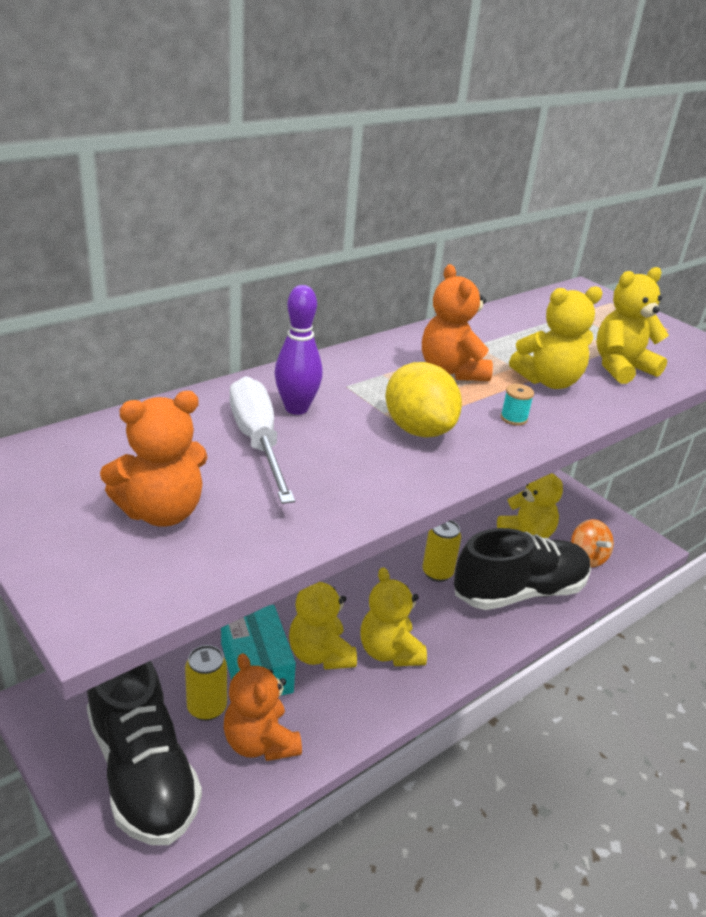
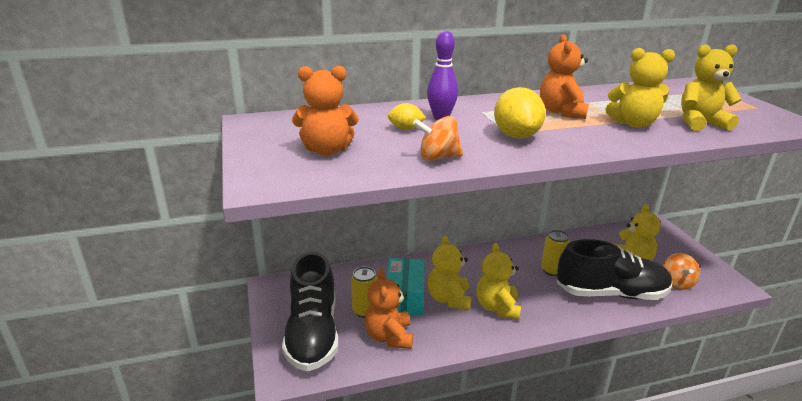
camera: 25 degrees right, 5 degrees down
(258, 441) = (405, 129): white screwdriver -> yellow lemon
(337, 495) = (438, 158): none -> orange spinning top
(514, 418) = (591, 138): turquoise spool -> none

